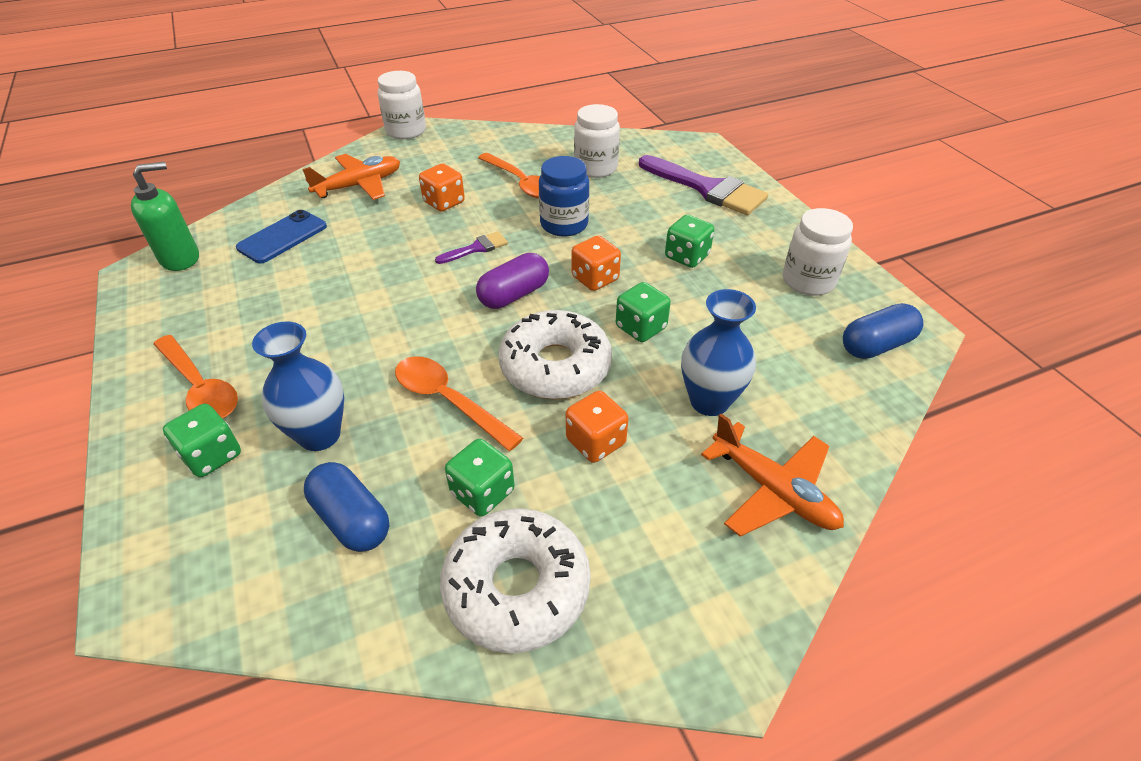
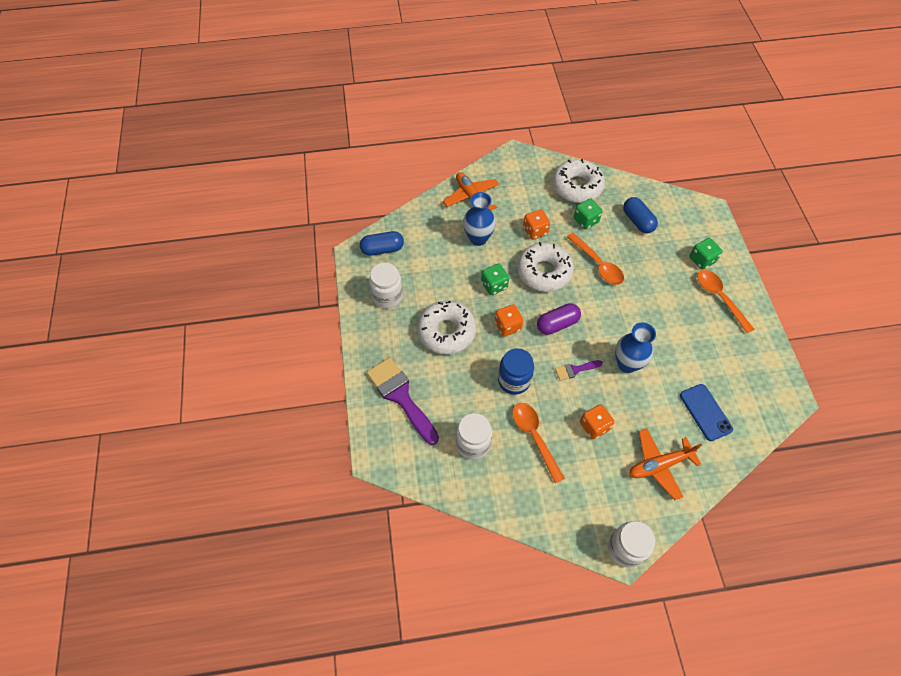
camera: 165 degrees left, 15 degrees up
(181, 258) = (768, 405): green soap dispenser -> none
(282, 237) = (705, 412): blue phone -> blue phone turned 75 degrees counterclockwise
(320, 435) = (656, 260): blue vase -> blue vase (627, 364)
(687, 256) = (446, 331): green dice -> white donut

